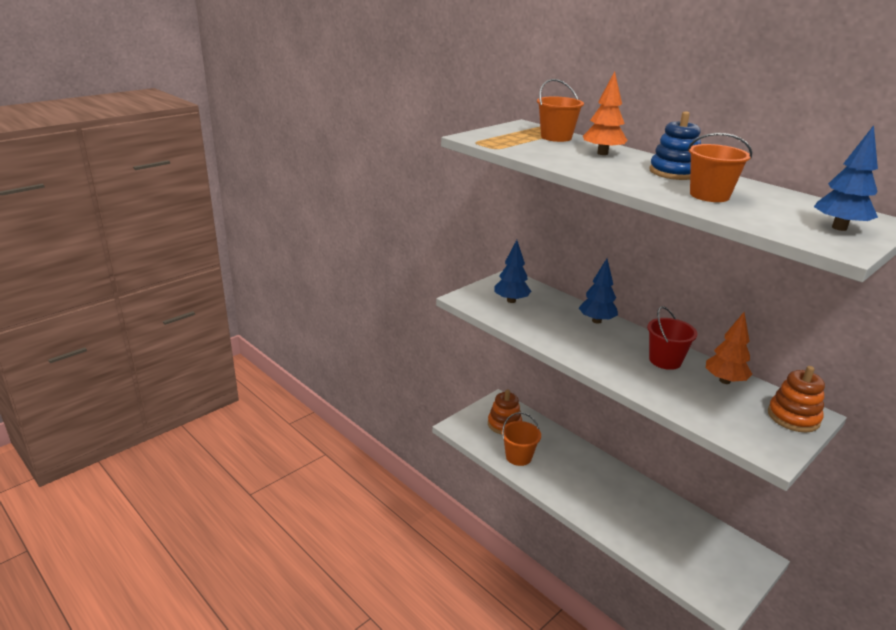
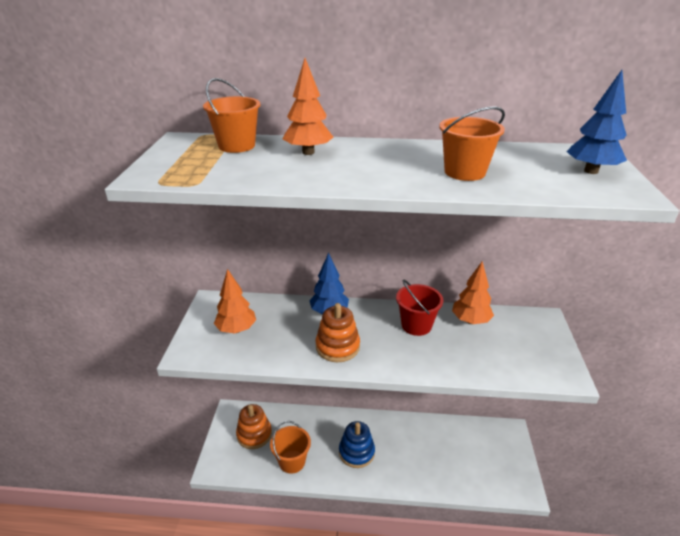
camera: 40 degrees left, 5 degrees up
(511, 300) = (236, 329): blue tree -> orange tree
(674, 172) = (398, 154): blue stacking toy -> blue stacking toy (356, 452)
(793, 417) = (539, 329): orange stacking toy -> orange stacking toy (337, 347)

